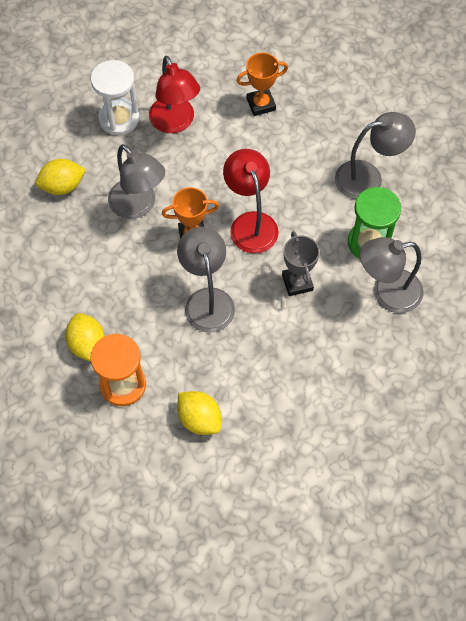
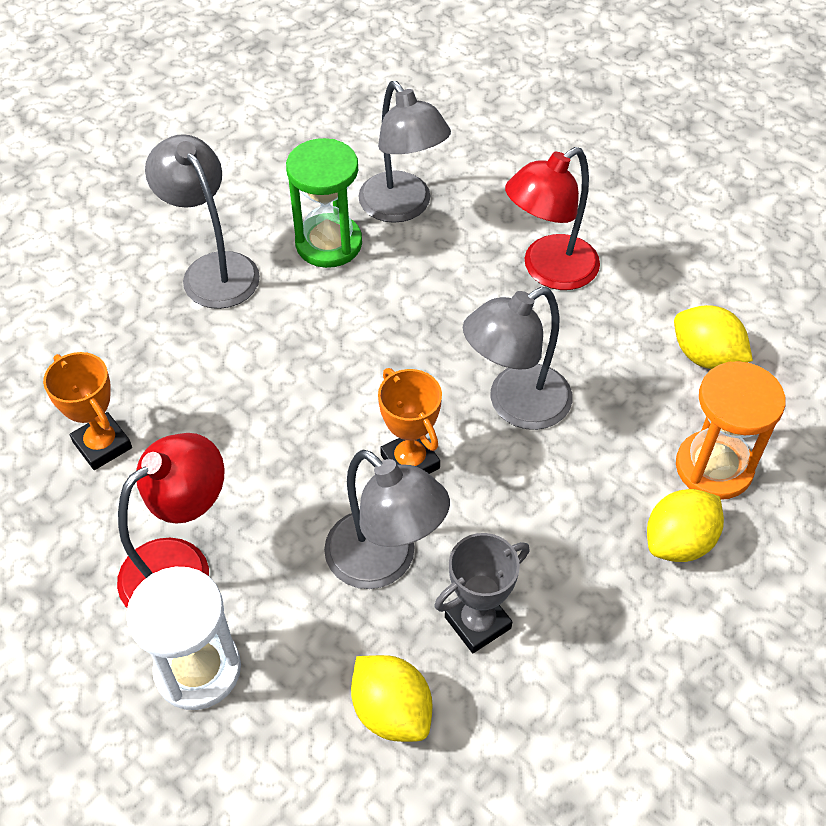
camera: 110 degrees left, 10 degrees down
(138, 206) = (384, 562): grey lamp -> grey lamp turned 105 degrees clockwise
(199, 419) = (705, 356): yellow lemon -> yellow lemon turned 75 degrees counterclockwise
(250, 223) = (353, 390): red lamp -> red lamp (548, 271)
(297, 282) = (432, 306): grey trophy -> grey trophy (477, 623)

